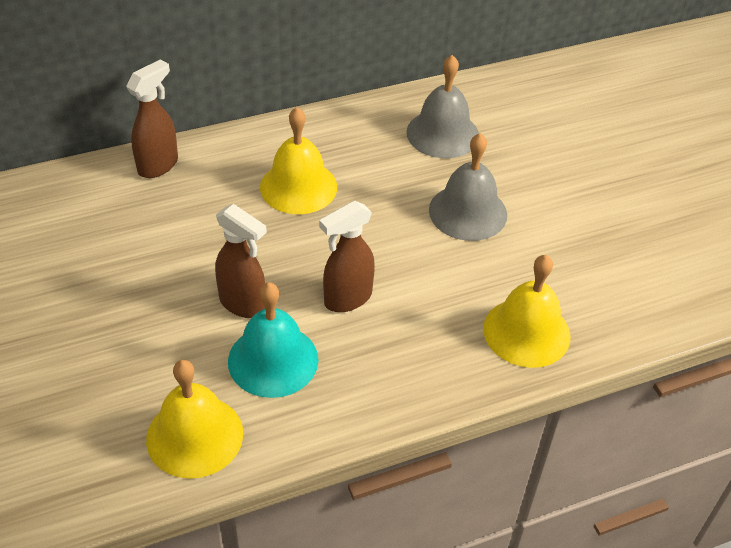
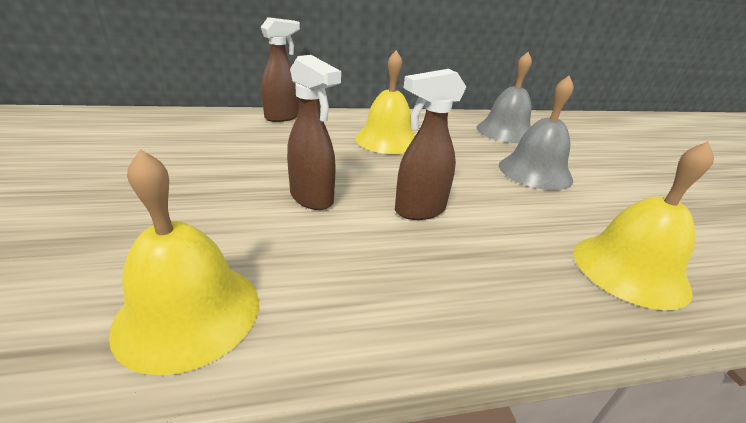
camera: 10 degrees right, 15 degrees down
(273, 360) = (325, 248): turquoise bell -> none

